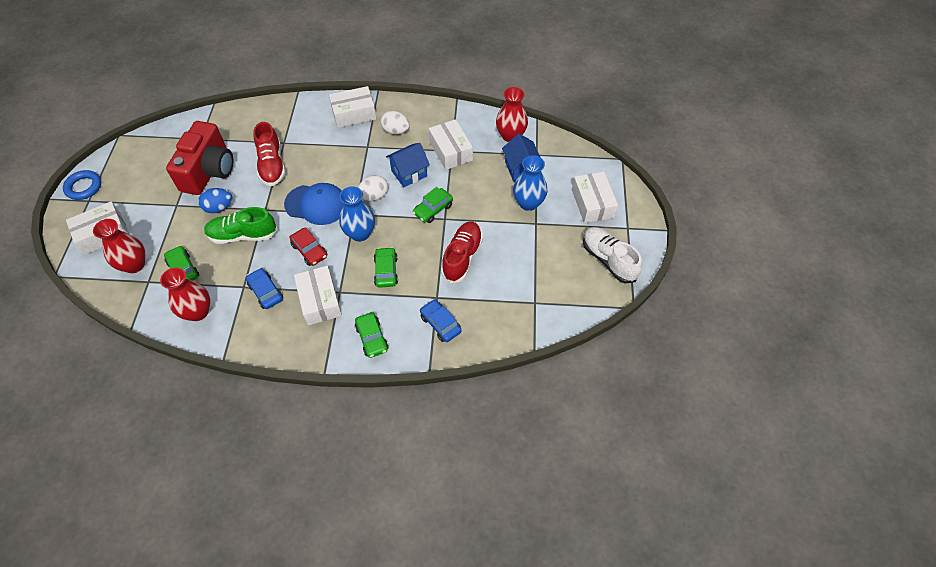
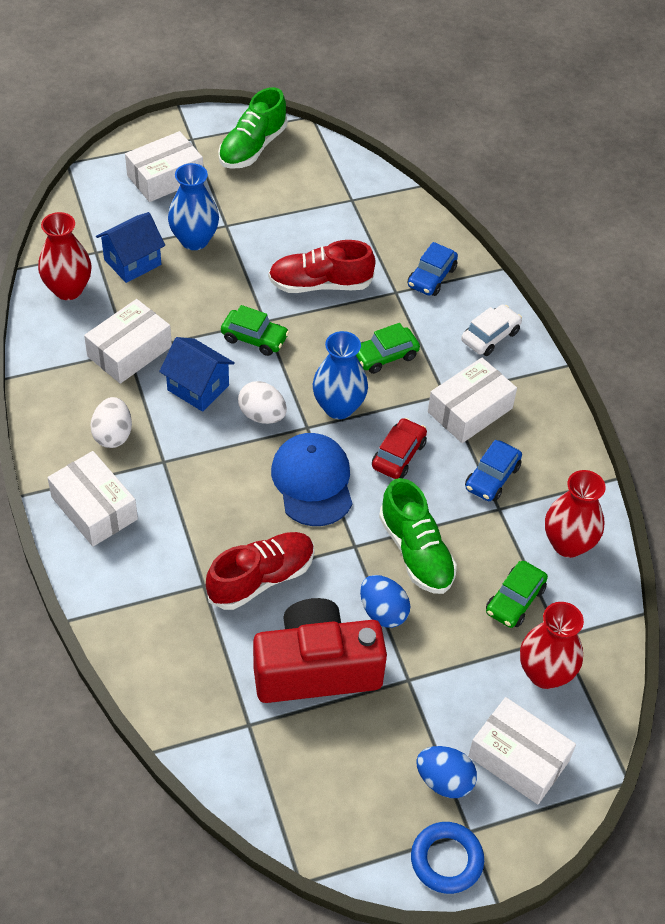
camera: 115 degrees left, 5 degrees down
(117, 200) = (444, 781): none -> blue egg
(372, 338) = (490, 336): green car -> white car
(608, 260) = (252, 147): white shoe -> green shoe

